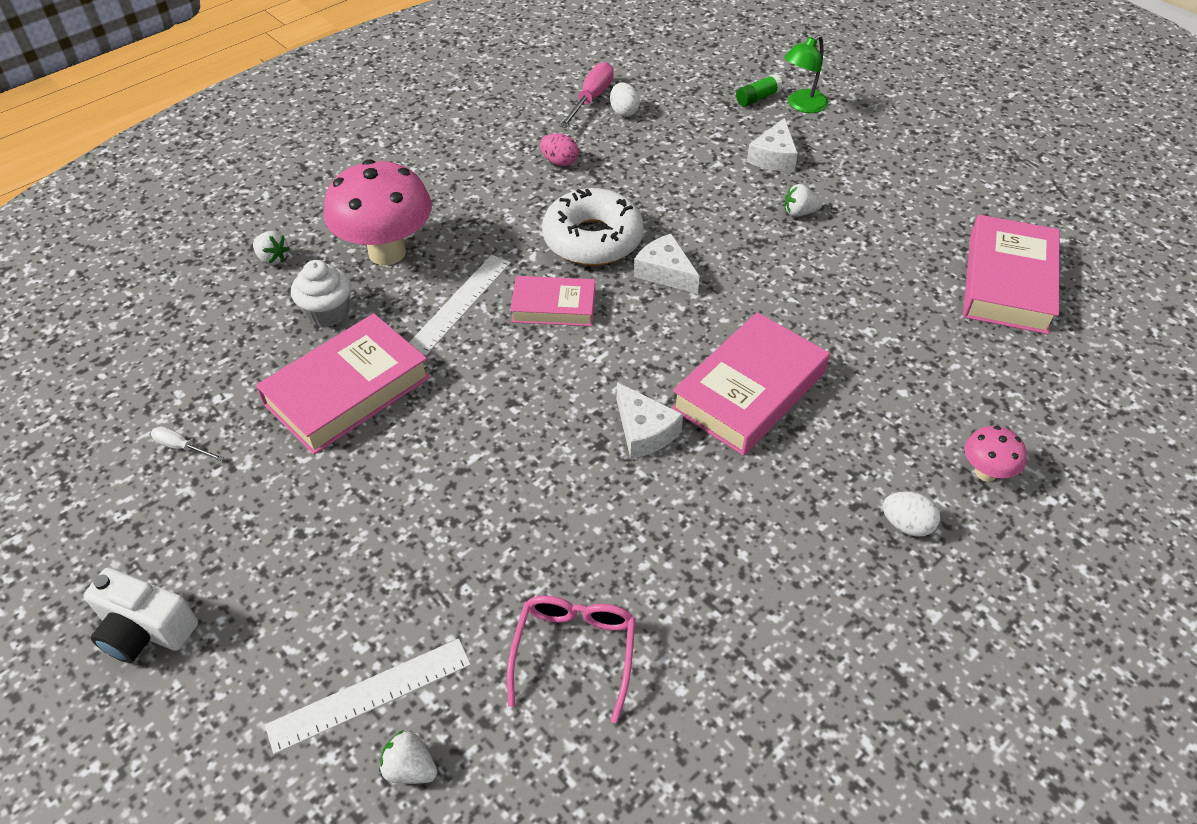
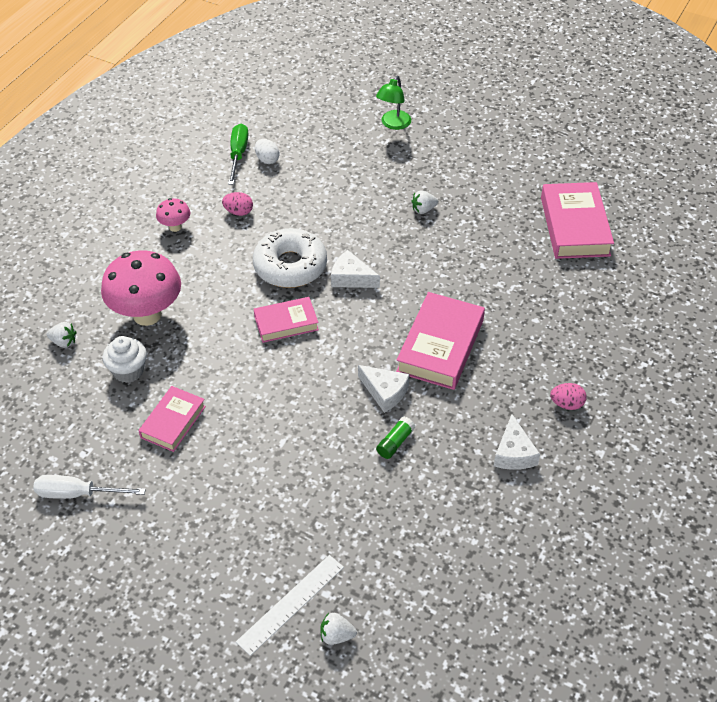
camera: 20 degrees left, 0 degrees up
(146, 630) = (125, 614): white camera -> none
(181, 447) = (77, 494): white screwdriver -> white screwdriver, size x1.84
(347, 390) = (173, 422): pink book -> pink book, size x0.61
(460, 303) = (219, 338): white ruler -> none
(574, 653) = (402, 540): pink glasses -> none
(591, 99) = (238, 154): pink screwdriver -> green screwdriver
(757, 98) = (359, 125): green glue stick -> green glue stick (395, 443)
(773, 157) = (389, 170): white cheese -> white cheese (513, 453)
(906, 525) = (566, 404): white egg -> pink egg
(985, 472) = (601, 358): pink mushroom -> pink mushroom (175, 227)

